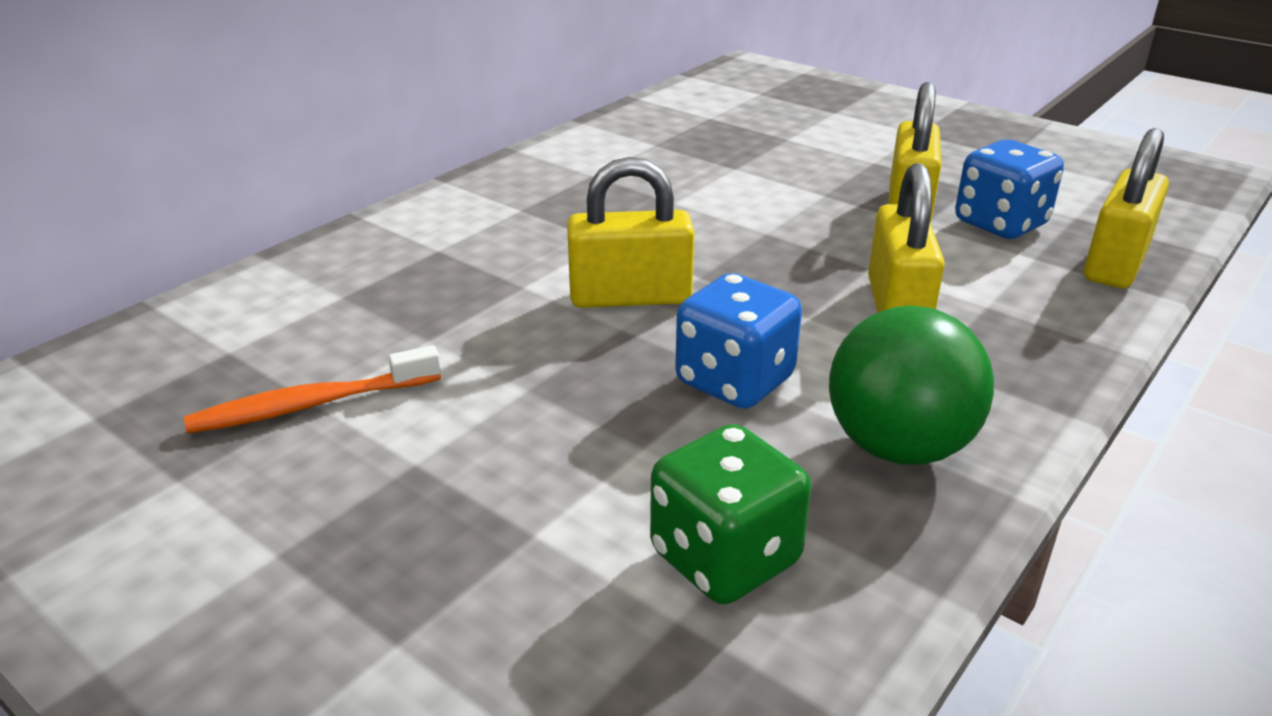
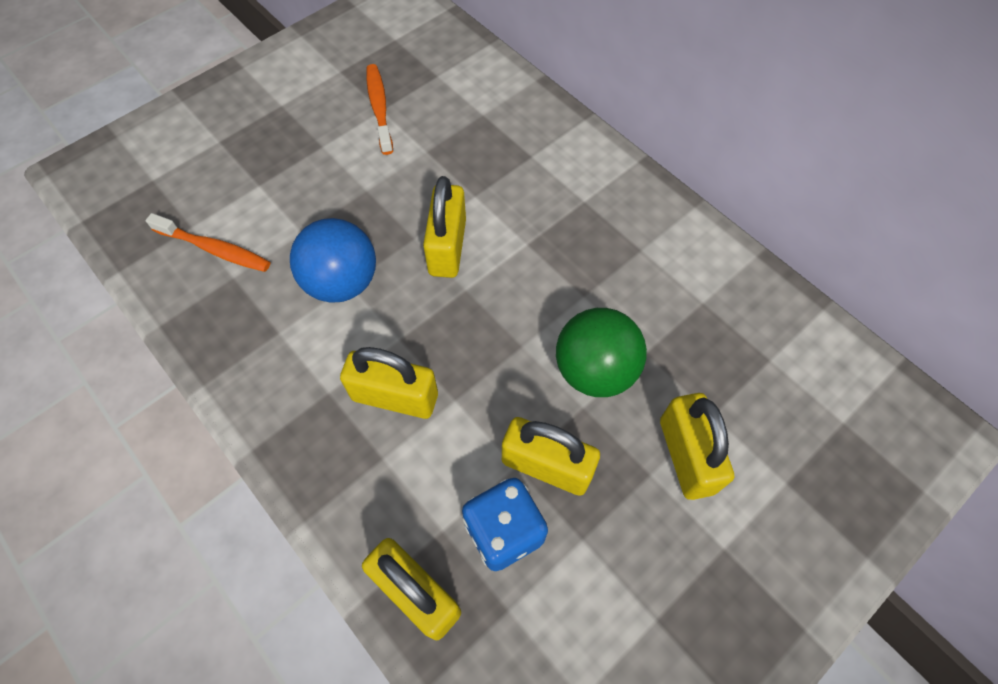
camera: 100 degrees right, 30 degrees up
(725, 558) = (215, 249): green dice -> orange toothbrush
(734, 381) = (342, 282): blue dice -> blue ball
(841, 147) = (686, 456): none -> yellow padlock
(898, 447) = (258, 344): green ball -> green ball (594, 370)

